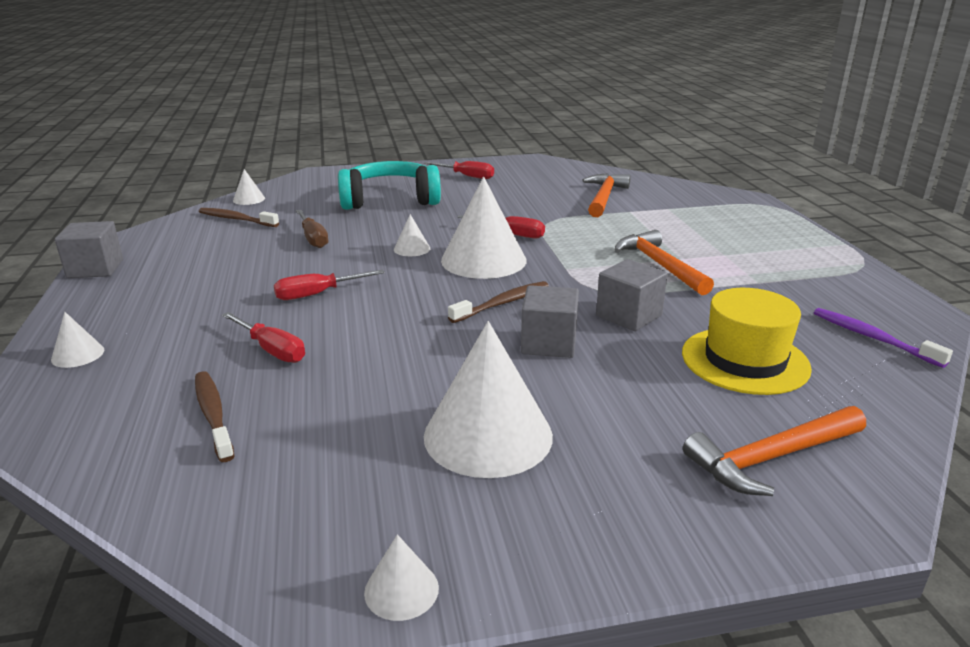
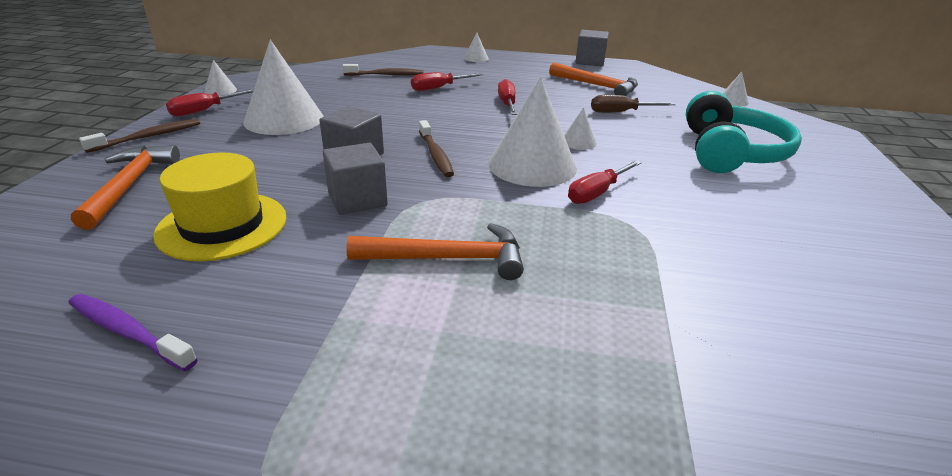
camera: 110 degrees right, 5 degrees up
(237, 219) = (676, 94): brown toothbrush -> brown toothbrush (148, 137)
(467, 176) = (845, 213): red screwdriver -> red screwdriver (204, 111)
(604, 197) = (744, 308): orange hammer -> orange hammer (597, 86)
(873, 338) = (129, 332): purple toothbrush -> purple toothbrush turned 135 degrees counterclockwise

